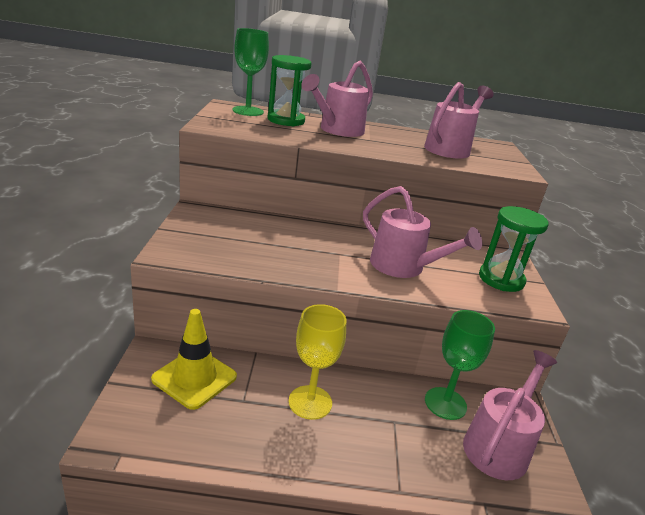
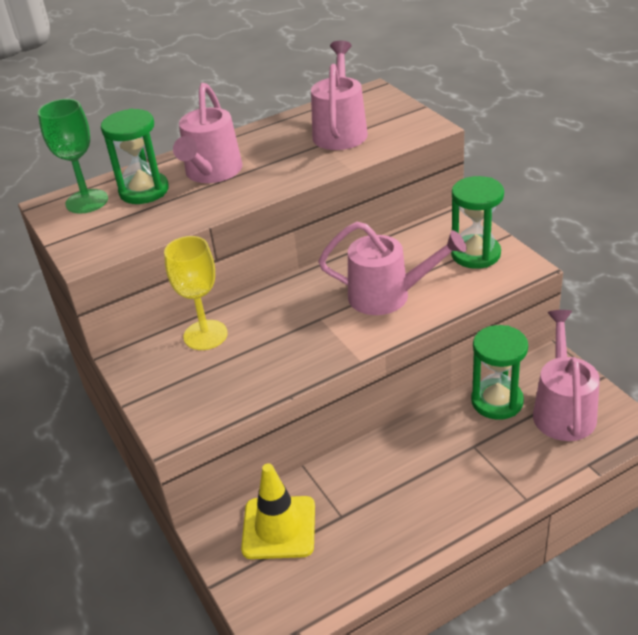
camera: 25 degrees left, 10 degrees up
(310, 402) = (395, 478): yellow goblet -> yellow goblet (205, 335)
(445, 403) = (497, 401): green goblet -> green hourglass

